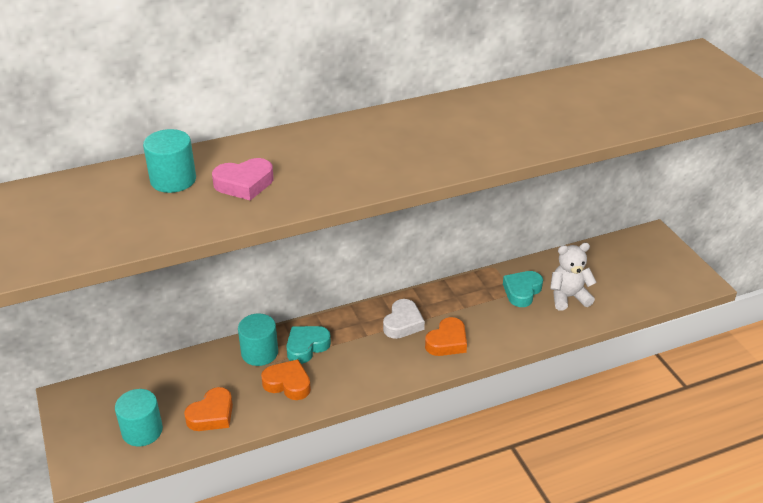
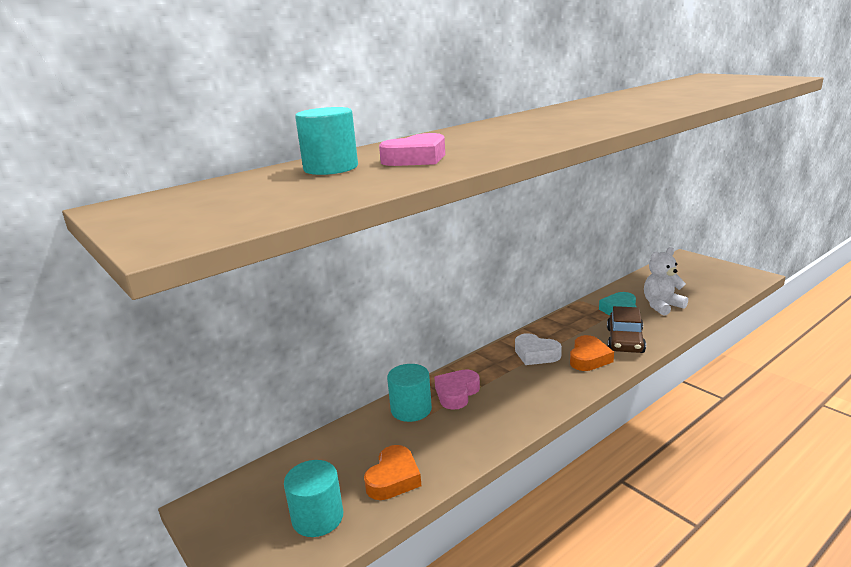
camera: 15 degrees left, 15 degrees down
(288, 384) = (459, 428): orange heart -> none
(306, 347) = (456, 393): turquoise heart -> pink heart
(403, 323) = (536, 354): white heart -> white heart turned 120 degrees clockwise
(496, 331) = (625, 340): none -> brown car

